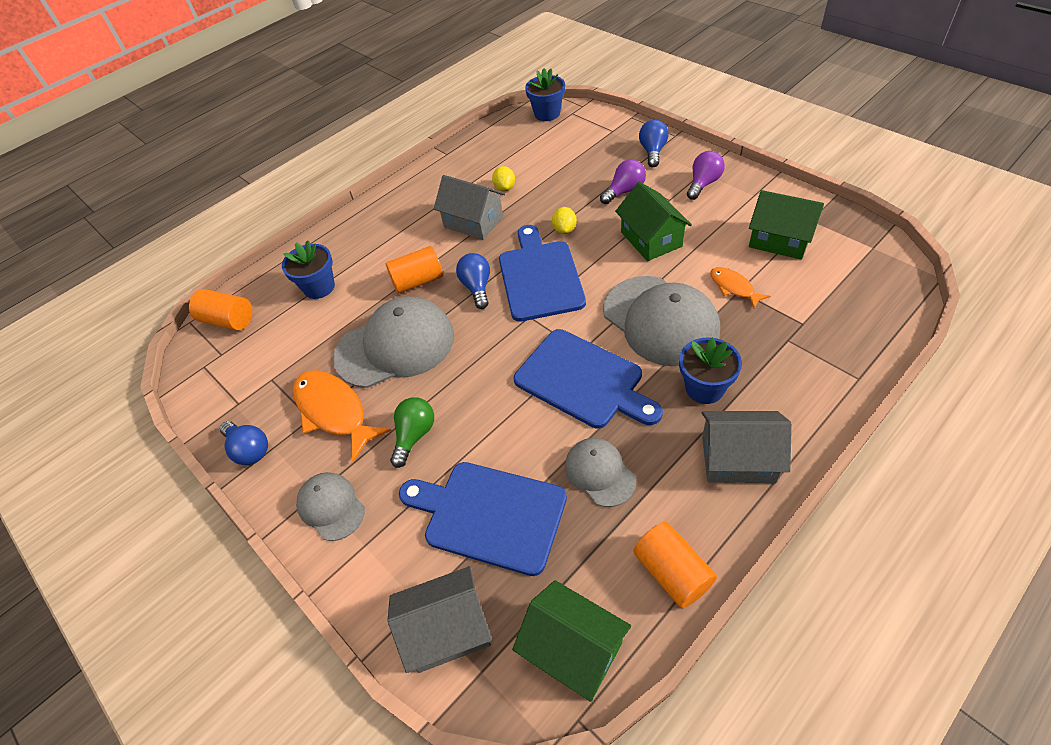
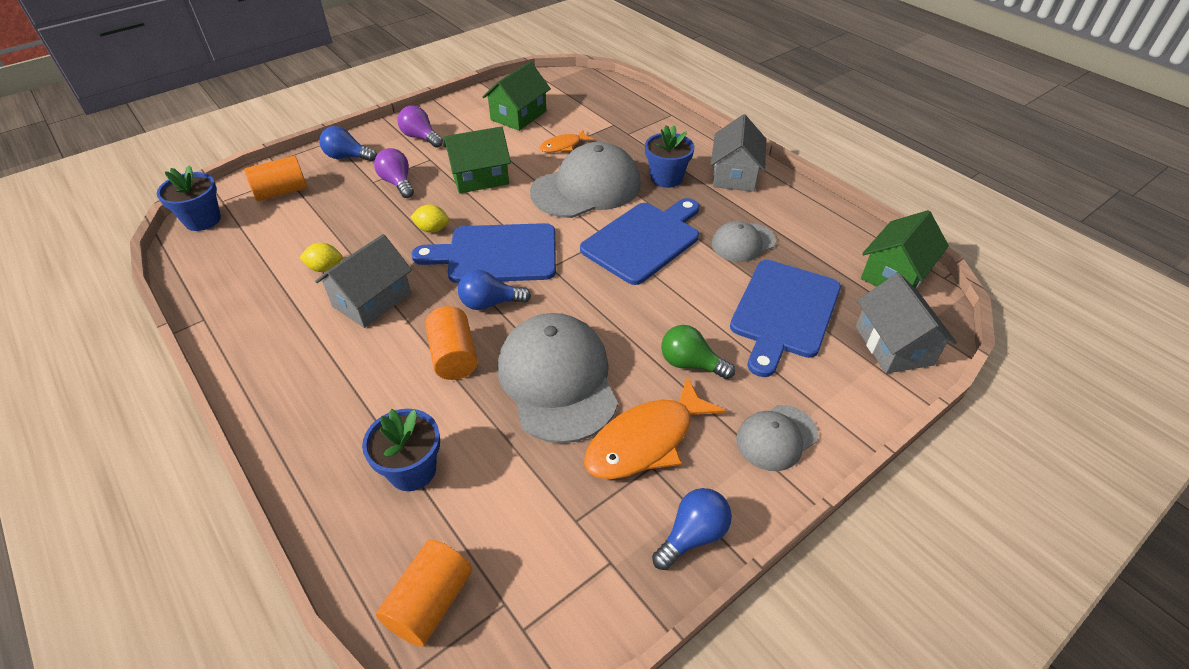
camera: 90 degrees left, 5 degrees down
(672, 572) = (828, 219): orange cylinder -> orange cylinder (281, 192)

